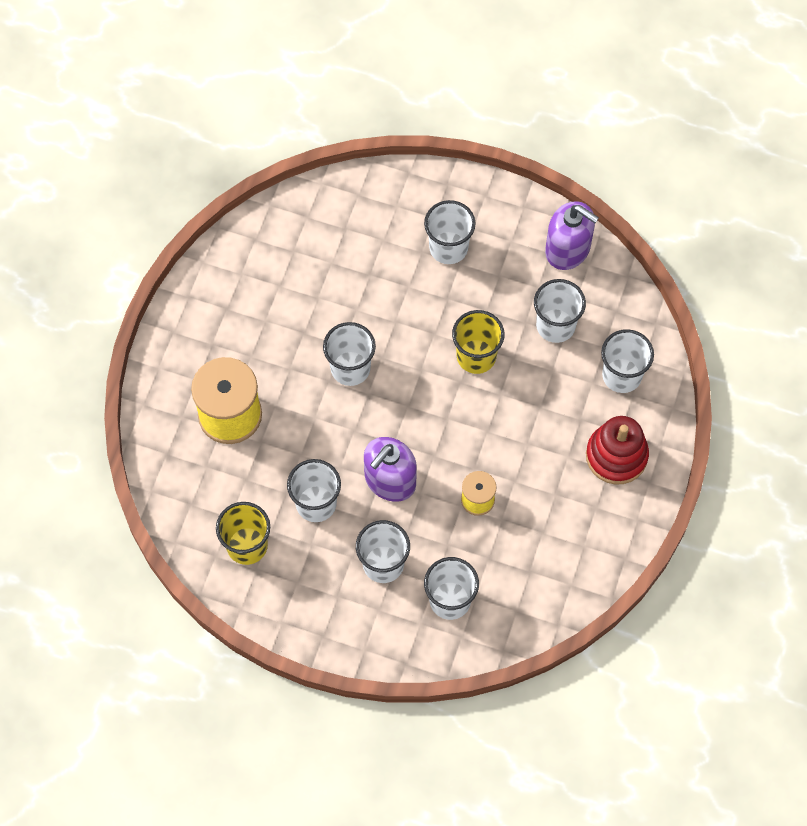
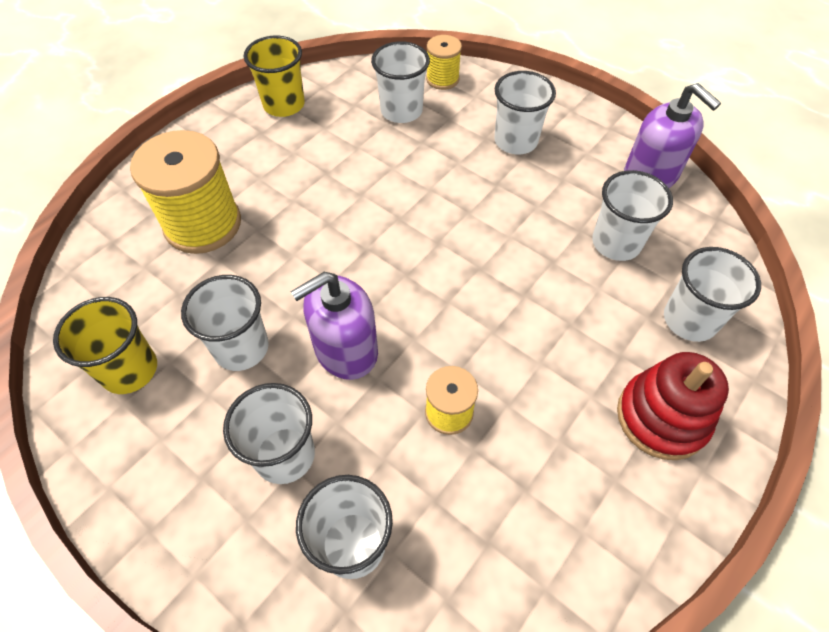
camera: 20 degrees right, 10 degrees down
(350, 368) = (358, 218): white cup -> white cup (401, 111)
(360, 195) = (442, 79): none -> yellow spool
(476, 356) = (509, 247): yellow cup -> yellow cup (284, 105)

